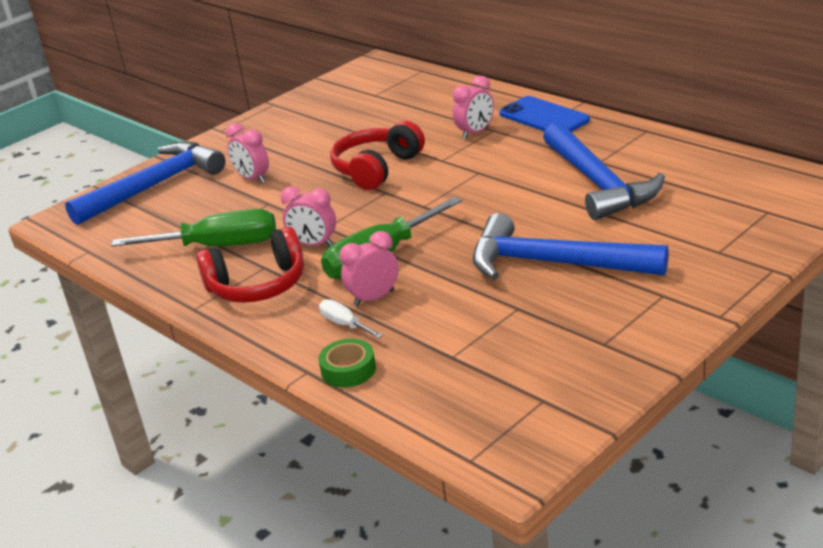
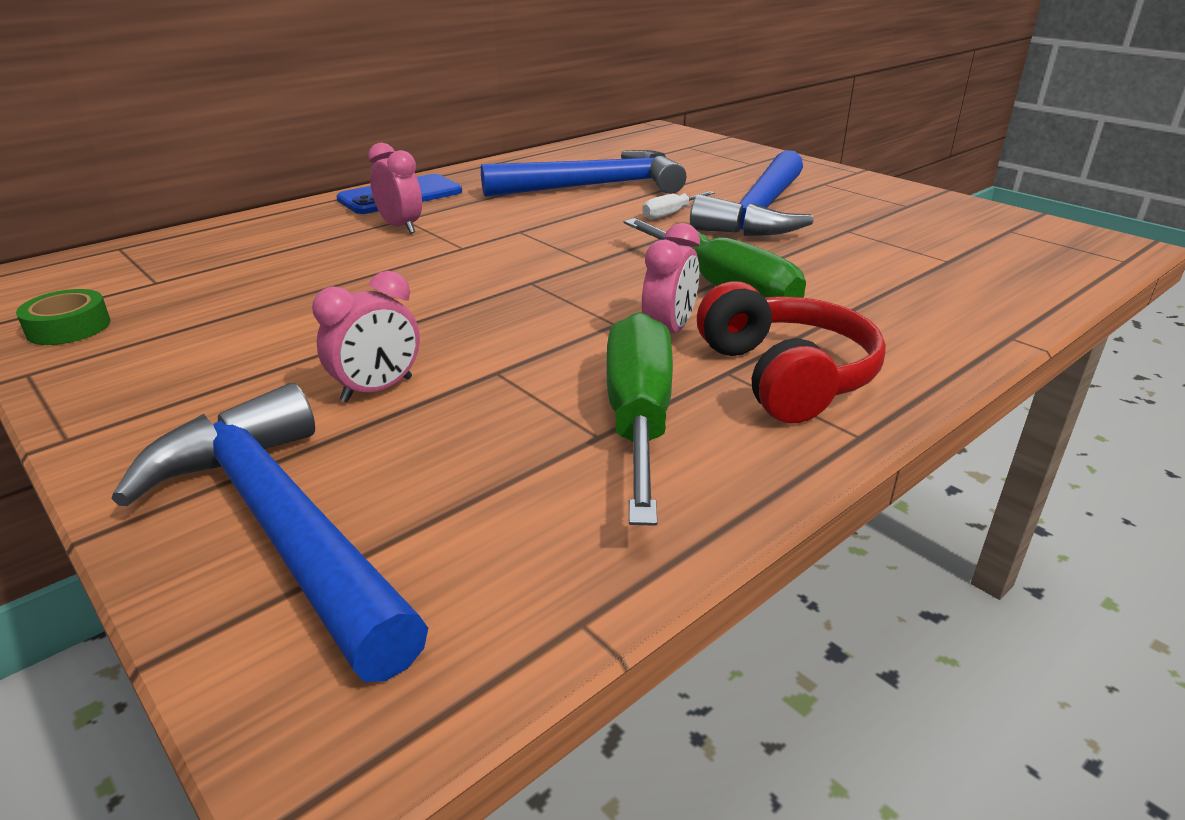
camera: 90 degrees left, 0 degrees up
(345, 324) = (893, 313): white screwdriver -> white screwdriver (670, 214)
(348, 370) = (997, 312): green tape -> green tape (68, 327)
(374, 298) = (827, 295): pink clock -> none
(377, 169) = (447, 286): red headphones -> none

